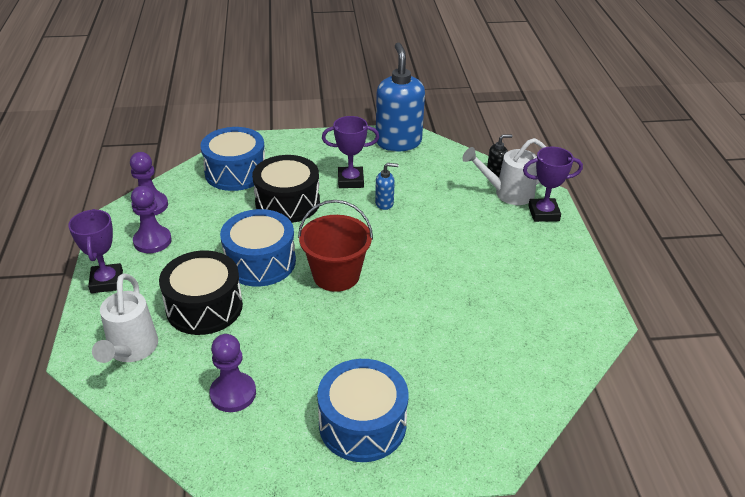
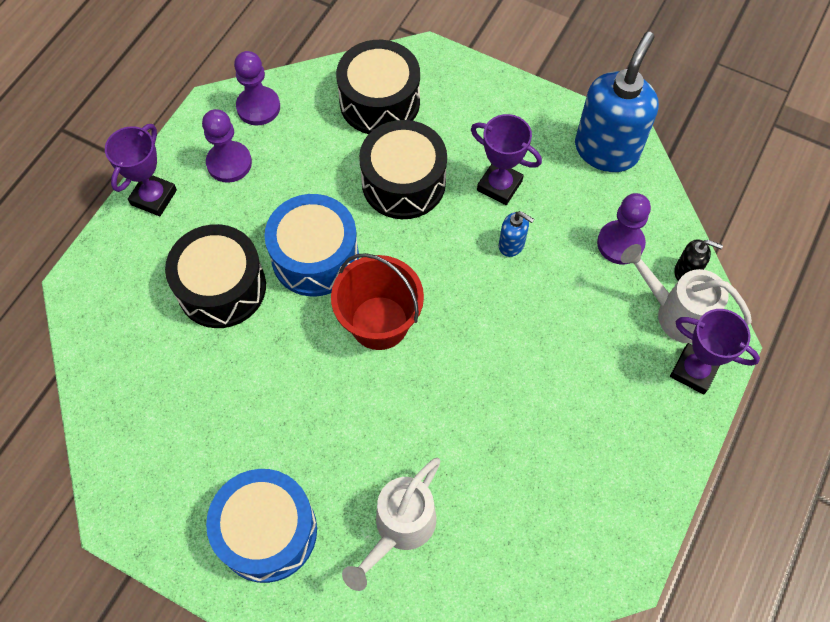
camera: 35 degrees right, 25 degrees up
(131, 350) = (123, 303): white watering can -> white watering can (399, 529)
(233, 393) = (178, 416): purple pawn -> purple pawn (620, 243)
(236, 172) = (379, 102): blue drum -> black drum

